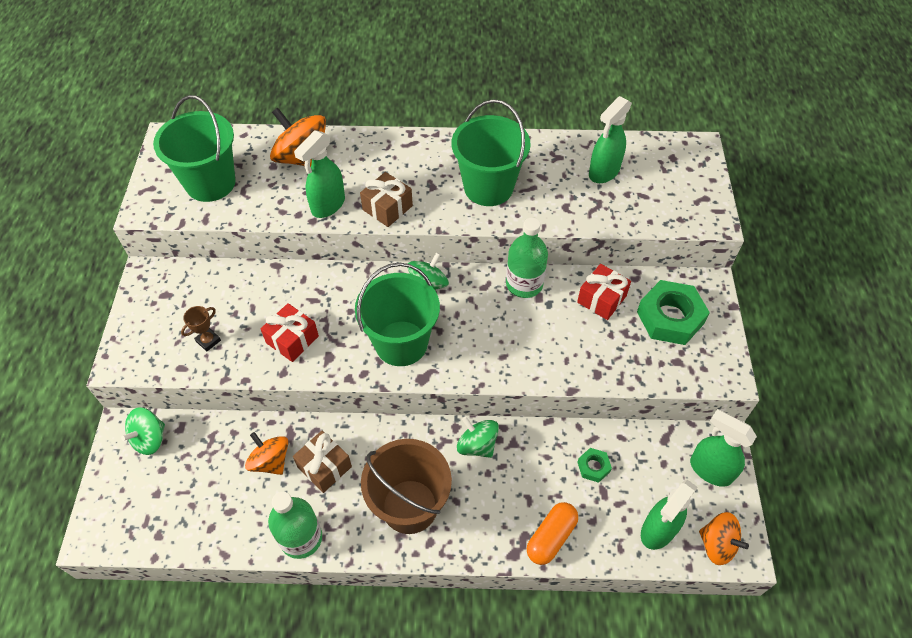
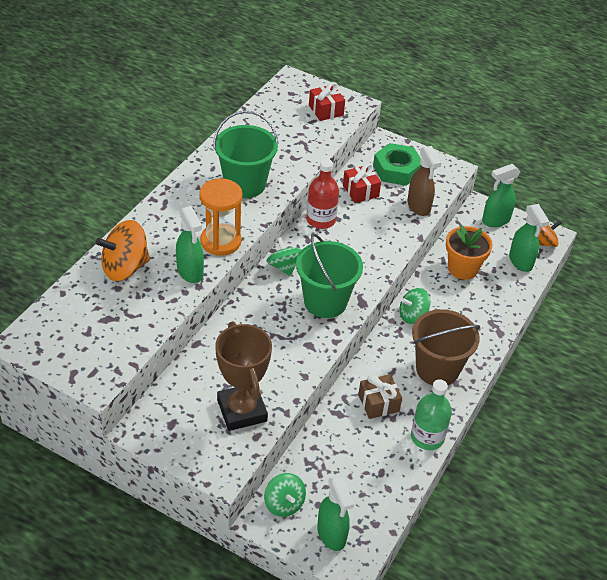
camera: 65 degrees left, 10 degrees down
(208, 341) = (242, 410): brown trophy -> brown trophy, size x2.48
(210, 183) = (103, 332): green bucket -> none
(270, 461) = (354, 433): orange spinning top -> none
(292, 339) = (278, 360): red gift -> red gift (326, 110)
(387, 208) = (220, 241): brown gift -> orange hourglass
(524, 284) = (321, 220): green bottle -> red bottle
(551, 537) = (498, 310): orange capsule -> none
(593, 467) = (463, 268): green nut -> orange flower pot
(603, 172) = (278, 127): green spray bottle -> green spray bottle (331, 534)
(624, 367) = (419, 206): none -> brown spray bottle

